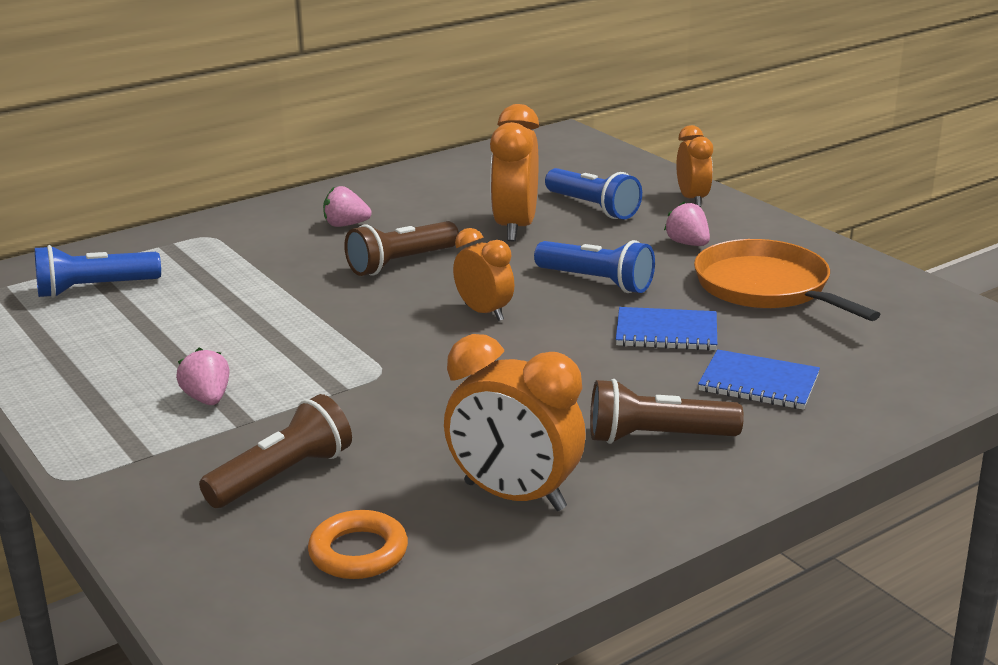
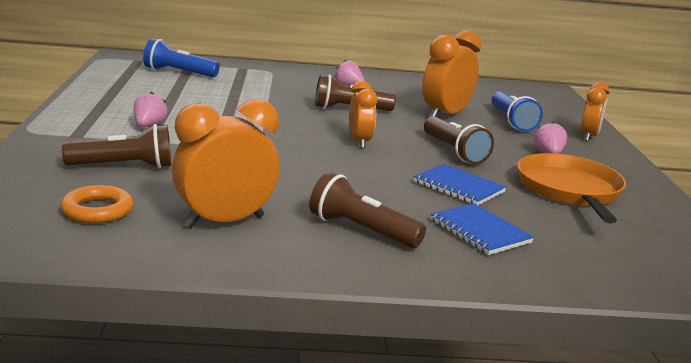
camera: 30 degrees right, 5 degrees down
(514, 496) = (224, 222): orange clock -> orange clock turned 90 degrees clockwise
(597, 282) = (454, 152): blue flashlight -> brown flashlight

